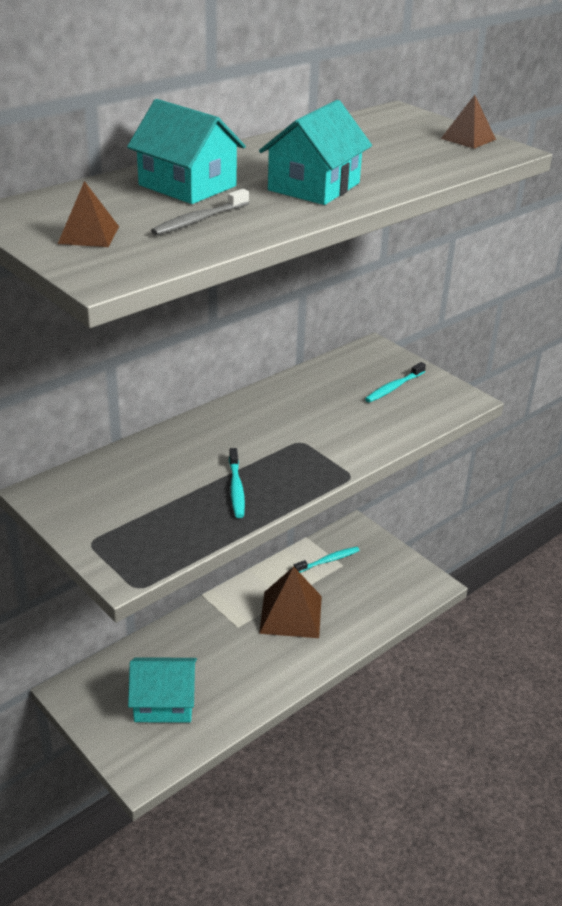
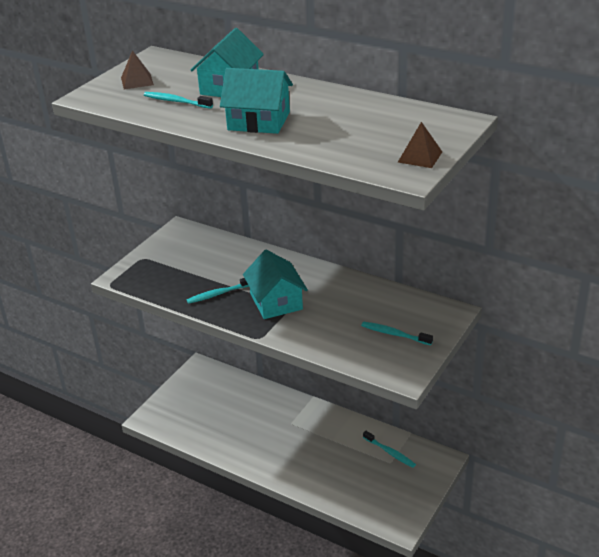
camera: 75 degrees right, 0 degrees up
(164, 702) = (207, 410): turquoise house -> turquoise house (276, 301)
(199, 220) = (176, 101): grey toothbrush -> turquoise toothbrush
(291, 614) = (318, 447): brown pyramid -> none

